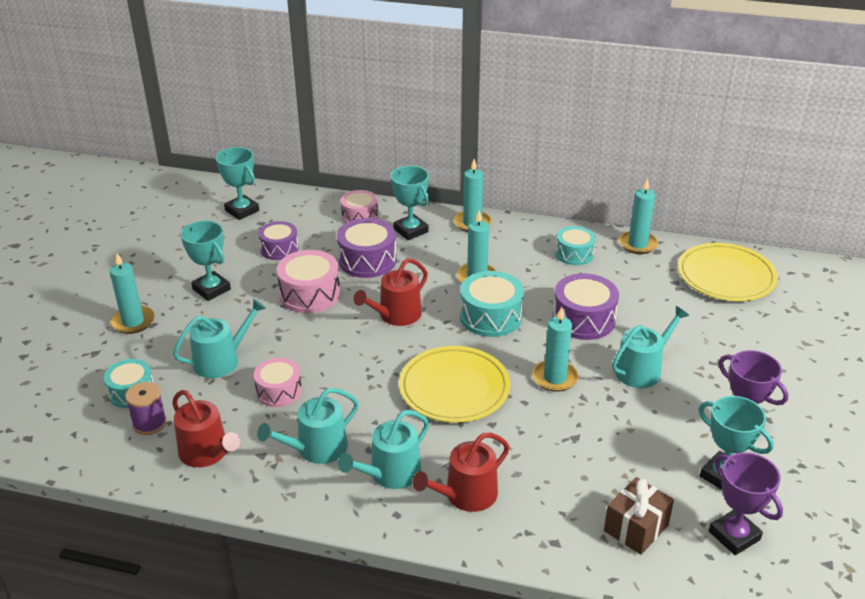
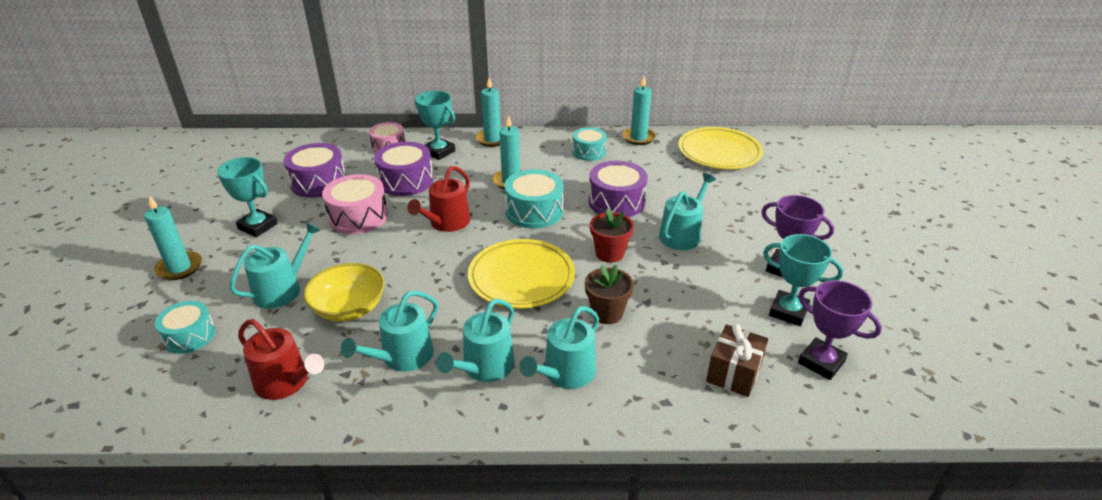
camera: 15 degrees left, 0 degrees up
(150, 423) = (215, 364): purple spool -> none
(242, 210) = (274, 155): turquoise trophy -> none
(279, 249) = (318, 182): purple drum -> purple drum, size x1.50
(279, 391) = (349, 308): pink drum -> yellow bowl
(466, 495) = (565, 374): red watering can -> turquoise watering can
(528, 442) = (607, 313): none -> brown flower pot
(555, 378) = (609, 253): turquoise candle -> red flower pot

